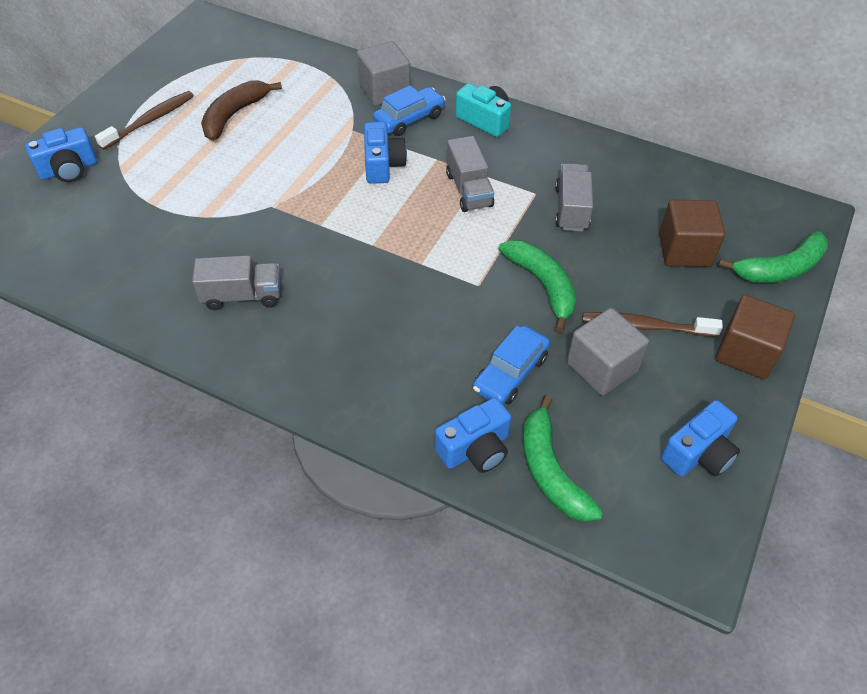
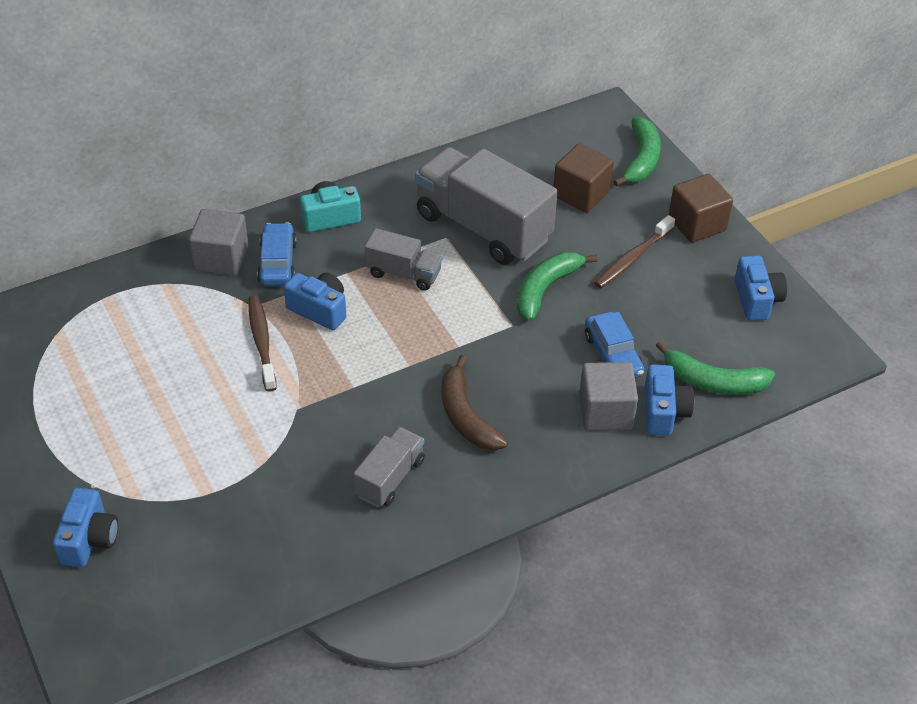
camera: 55 degrees left, 5 degrees down
(150, 120) = (80, 445): brown toothbrush -> brown toothbrush (262, 342)
(234, 115) = (141, 378): brown banana -> brown banana (466, 416)
(543, 285) = (545, 289): green banana -> green banana turned 60 degrees counterclockwise
(571, 209) = (483, 227): grey truck -> grey truck, size x1.96
(602, 367) = (648, 303): grey cube -> grey cube (605, 412)

